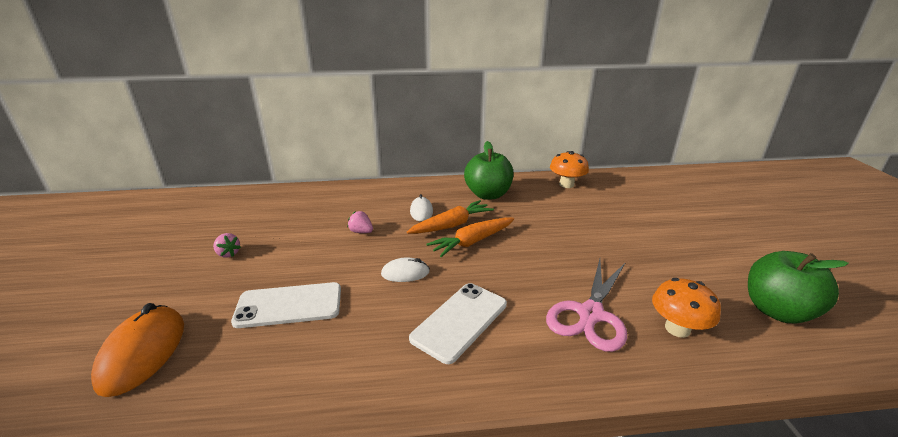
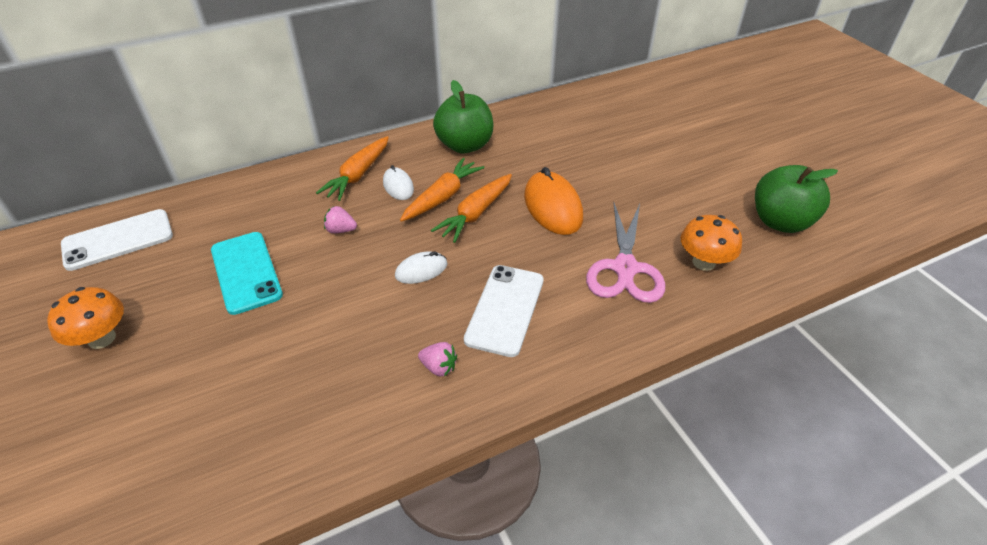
camera: 20 degrees left, 15 degrees up
(143, 353) = (179, 442): orange mouse -> orange mouse (552, 207)
(228, 253) = (191, 299): pink strawberry -> pink strawberry (439, 367)
(277, 244) = (246, 272): none -> turquoise phone
(289, 305) = (312, 342): white phone -> white phone (118, 240)
(396, 199) = (358, 175): none -> orange carrot
(566, 184) = (547, 113): orange mushroom -> orange mushroom (102, 338)

